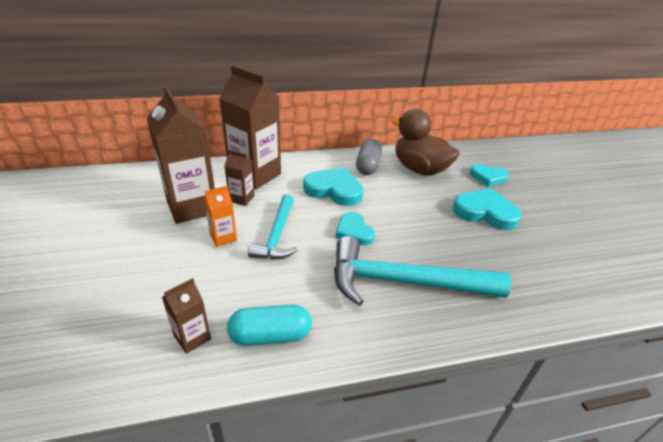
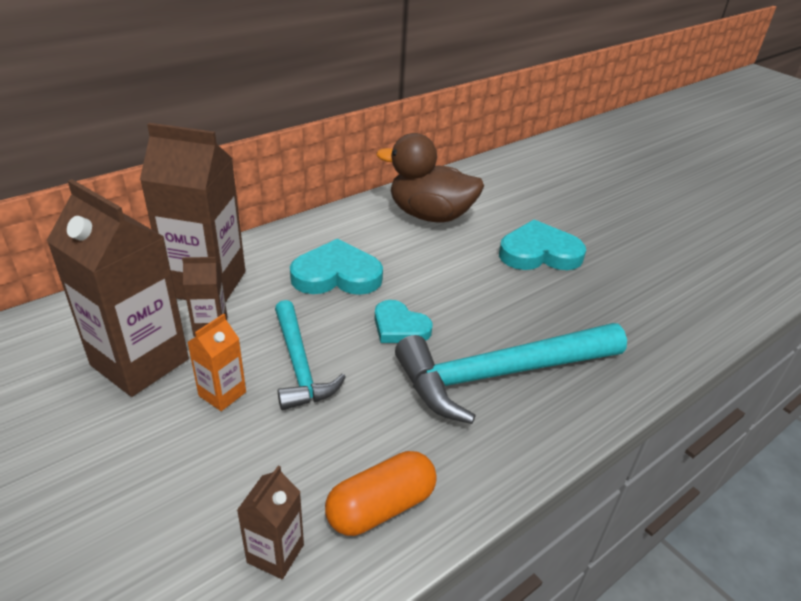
camera: 25 degrees left, 0 degrees up
(270, 335) = (381, 507): turquoise capsule -> orange capsule
(368, 166) = (360, 227): grey capsule -> none
(488, 177) = (516, 205): turquoise heart -> none

